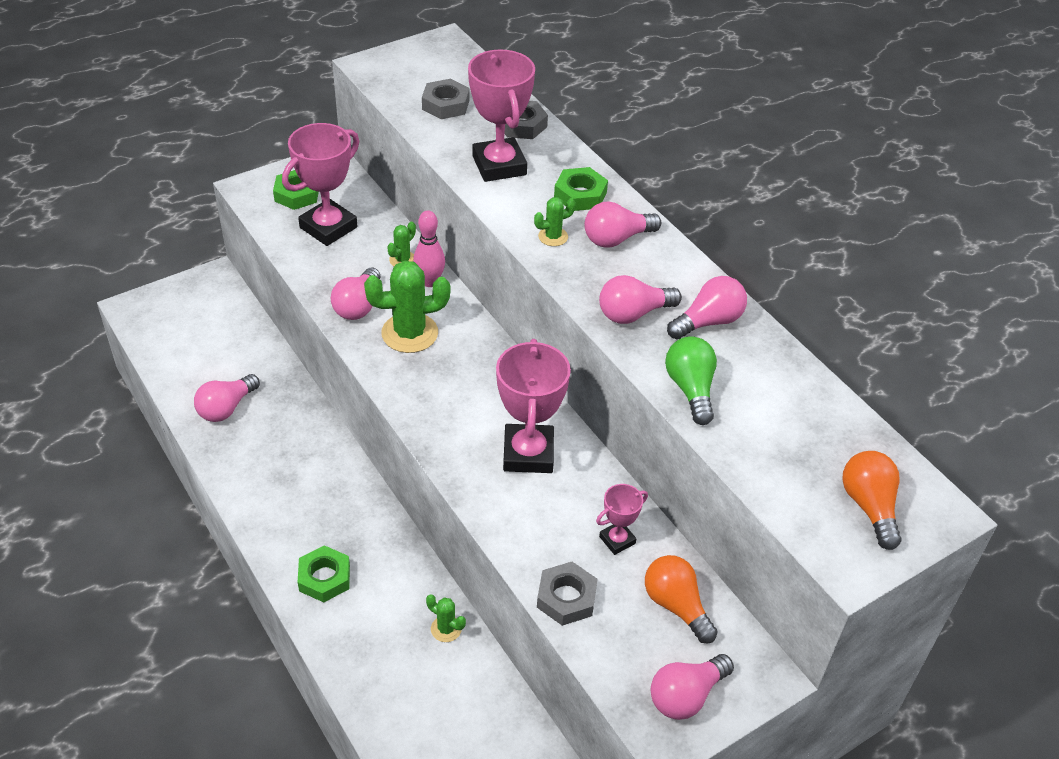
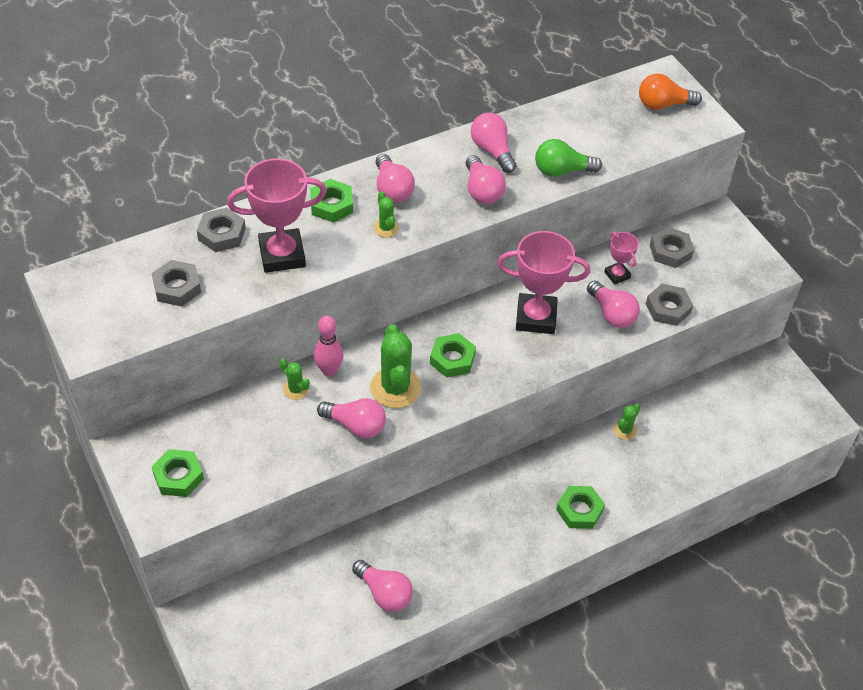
camera: 85 degrees left, 5 degrees up
(328, 227) = (238, 449): pink trophy -> none
(454, 378) = (452, 359): none -> green nut
(676, 605) = (670, 251): orange light bulb -> grey nut
(686, 696) = (738, 257): pink light bulb -> pink light bulb (612, 314)

